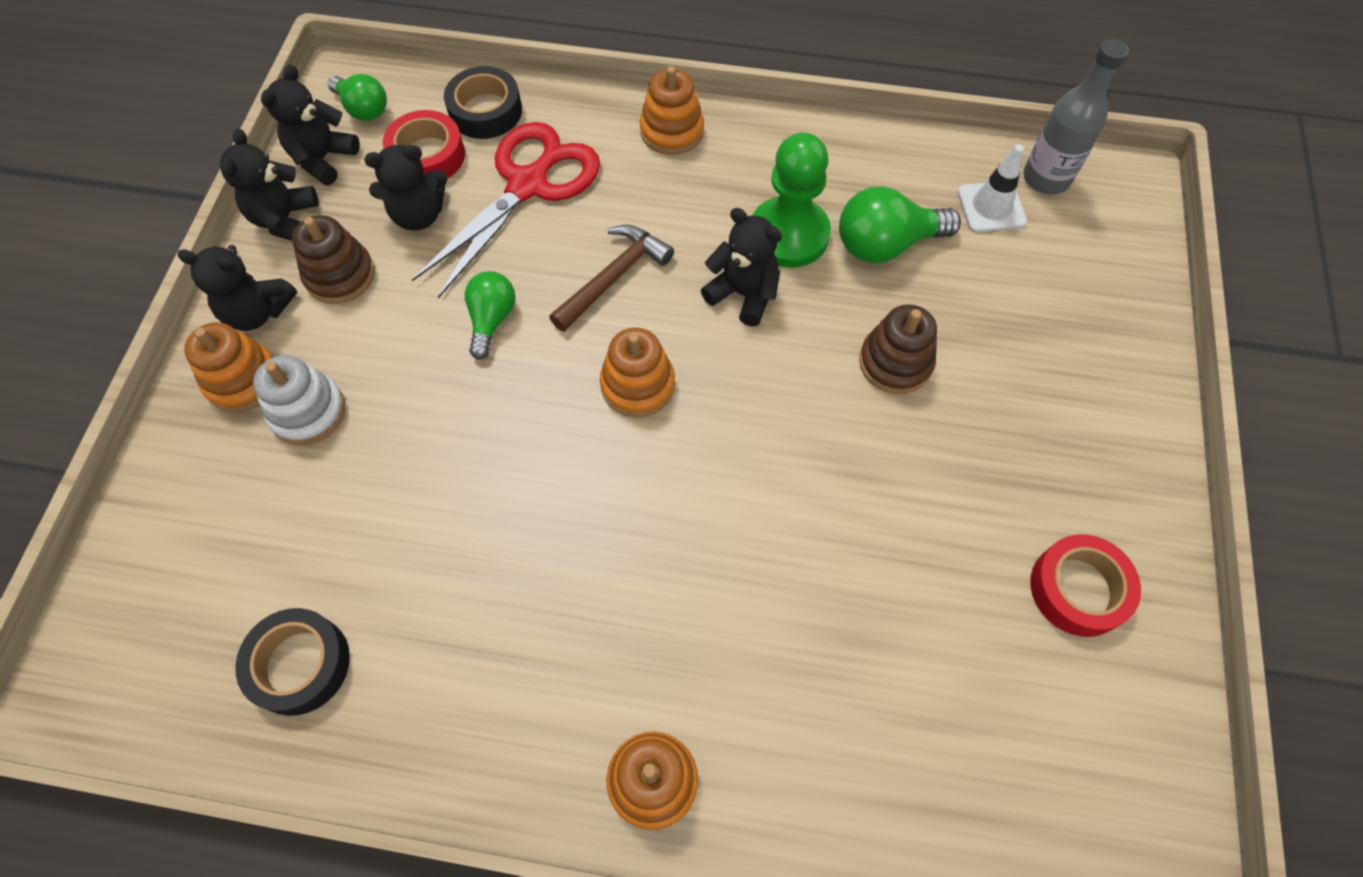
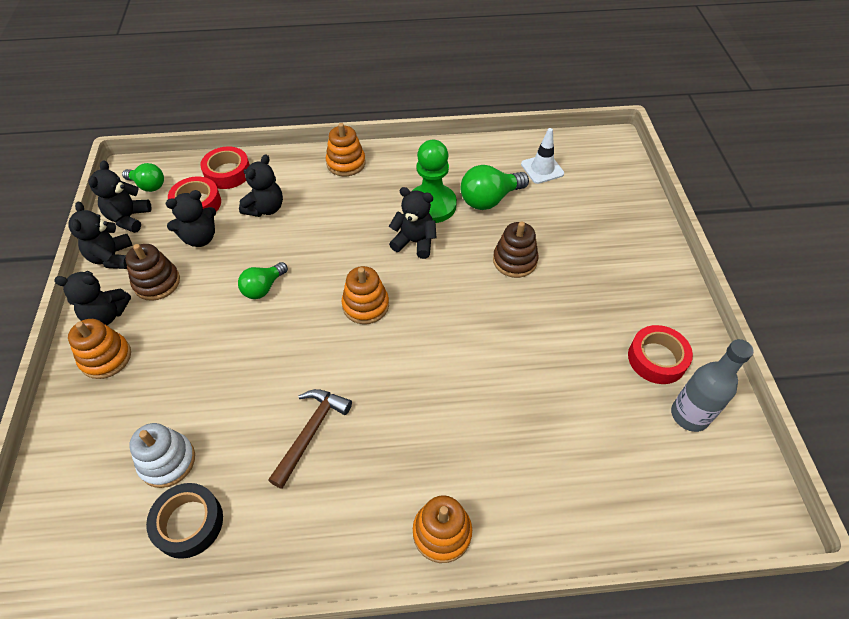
camera: 15 degrees left, 10 degrees down
(308, 412) = (155, 367): white stacking toy -> white stacking toy (167, 461)
(485, 111) = (227, 173): black tape -> red tape
(491, 320) = (263, 288): green light bulb -> green light bulb turned 135 degrees counterclockwise
(528, 185) = (265, 208): red scissors -> black teddy bear
(614, 277) = (333, 248): brown hammer -> brown hammer (311, 432)
(1046, 178) = (567, 149): grey bottle -> grey bottle (689, 415)

